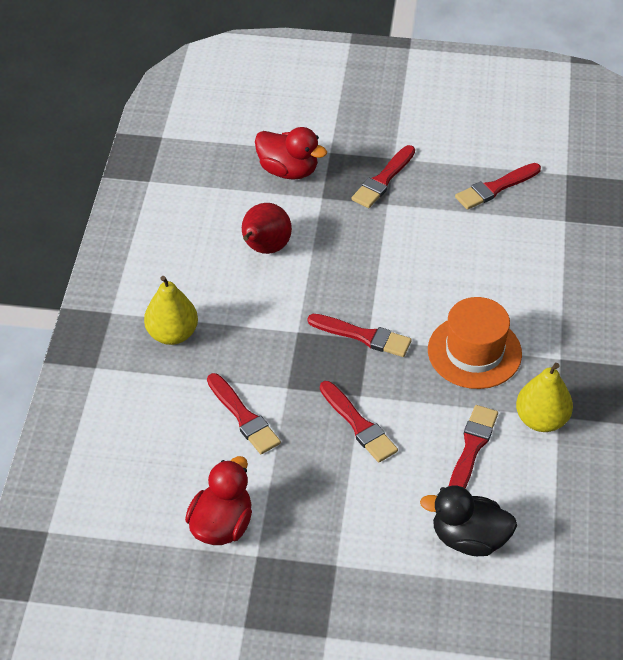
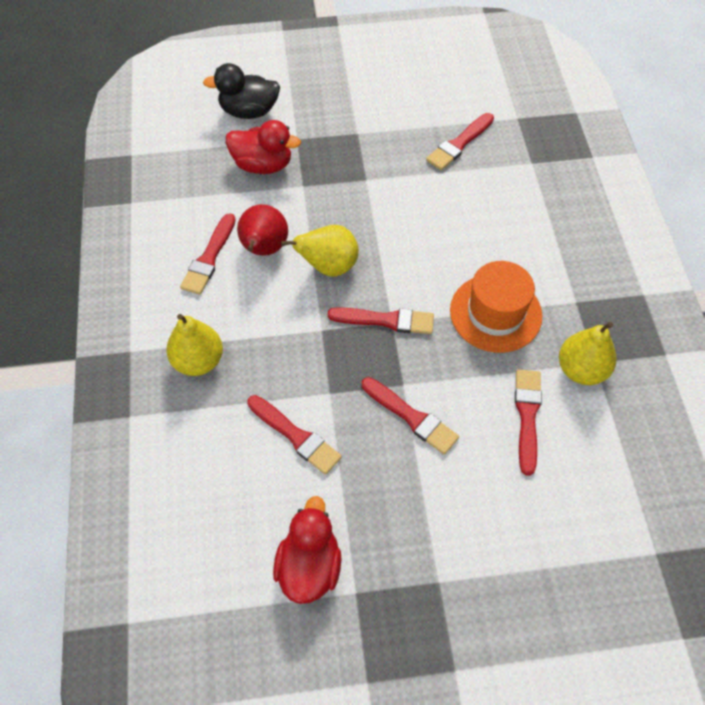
camera: 15 degrees left, 10 degrees up
(323, 277) = (328, 266): none -> yellow pear
(383, 180) = (354, 156): red brush -> red brush (209, 258)
(469, 538) = (558, 517): black duck -> black duck (249, 111)

